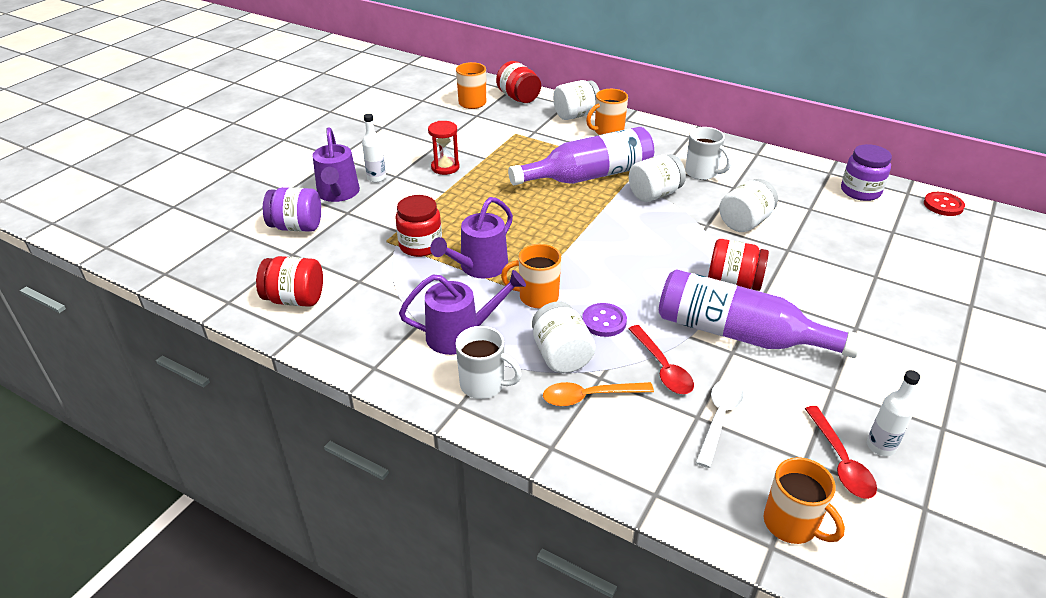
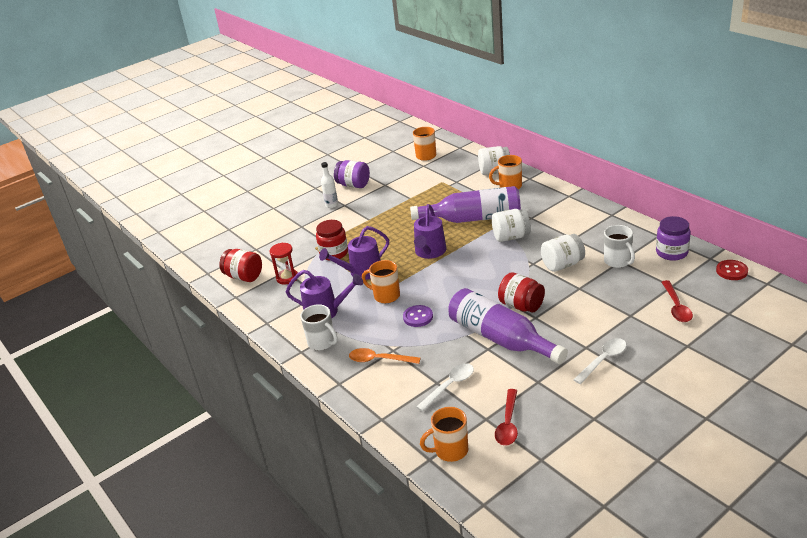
camera: 25 degrees right, 5 degrees down
(296, 227) = (267, 232): purple jar -> purple jar (353, 185)
(338, 194) = (302, 213): purple watering can -> purple watering can (429, 252)
(445, 167) = (379, 202): red hourglass -> red hourglass (287, 278)
(518, 98) = (461, 154): red jar -> none
(561, 355) = (378, 333): white jar -> none
(662, 368) = (435, 351): red spoon -> red spoon (676, 307)
(702, 173) = (557, 225): white mug -> white mug (618, 261)
(791, 524) = (450, 450): orange mug -> orange mug turned 90 degrees clockwise
(880, 446) = (541, 420): white bottle -> none
(890, 342) = (603, 360): none -> white spoon

